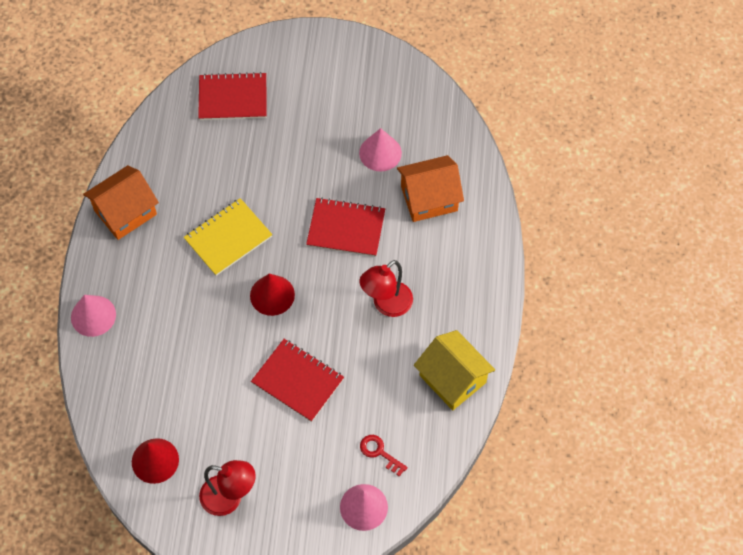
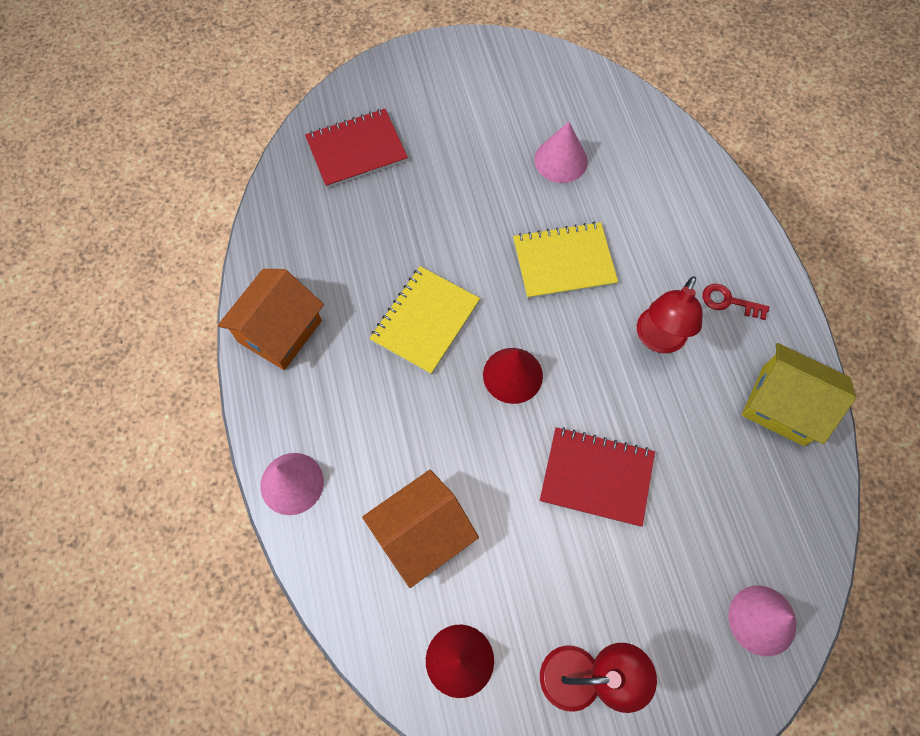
camera: 20 degrees left, 5 degrees up
(346, 228) = (564, 262): red notebook -> yellow notebook
(379, 452) = (744, 536): red key -> red key (728, 301)
(429, 198) = (643, 195): orange house -> orange house (422, 534)

